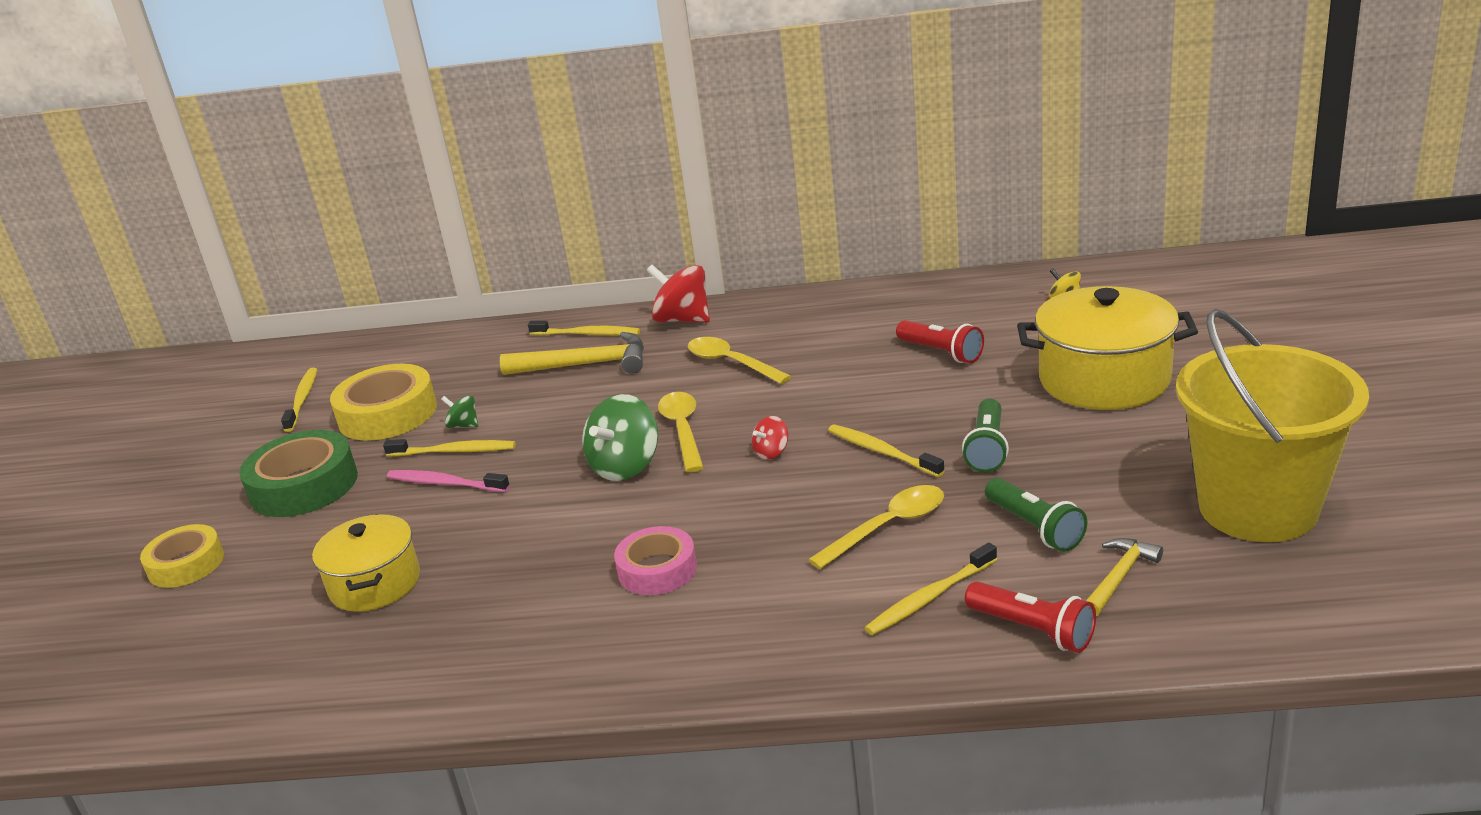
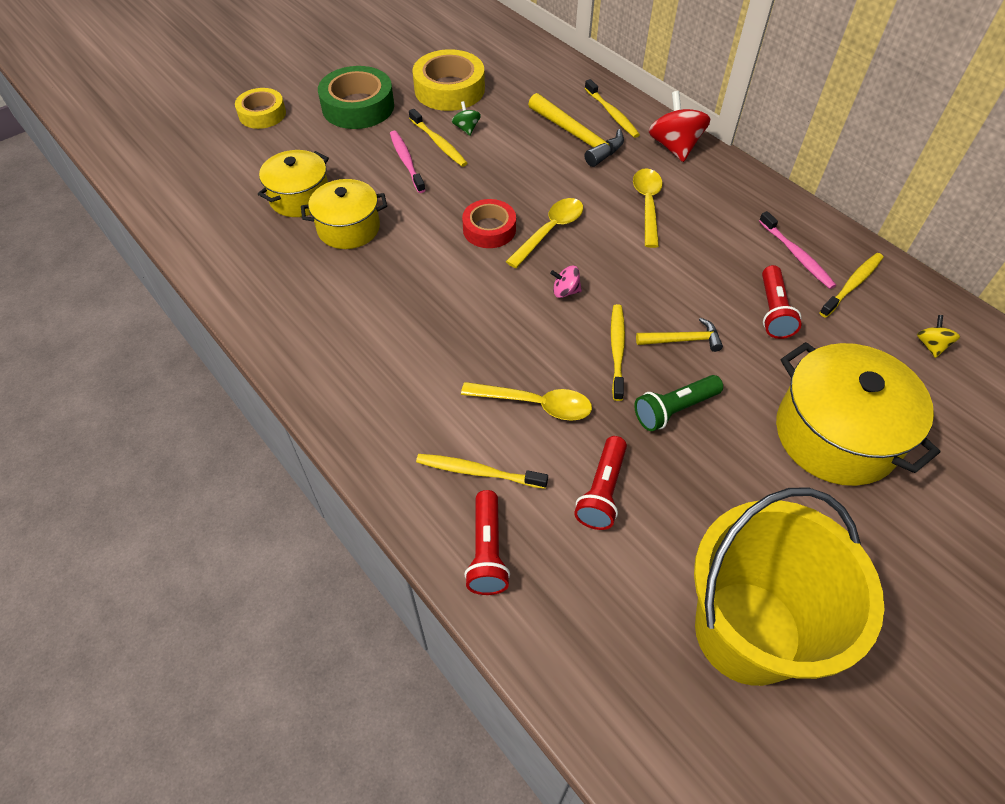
camera: 45 degrees right, 25 degrees up
(302, 399) = (432, 46): yellow toothbrush -> yellow toothbrush (852, 284)
(479, 563) = (348, 228): none -> yellow pot
(626, 466) = (489, 229): green spinning top -> red tape
(657, 569) = (402, 312): pink tape -> none
(772, 452) = (565, 291): red spinning top -> pink spinning top
(896, 315) = (797, 256): none -> pink toothbrush
(1035, 528) = (602, 492): green flashlight -> red flashlight
(1119, 577) = (585, 576): yellow hammer -> yellow hammer (683, 340)

